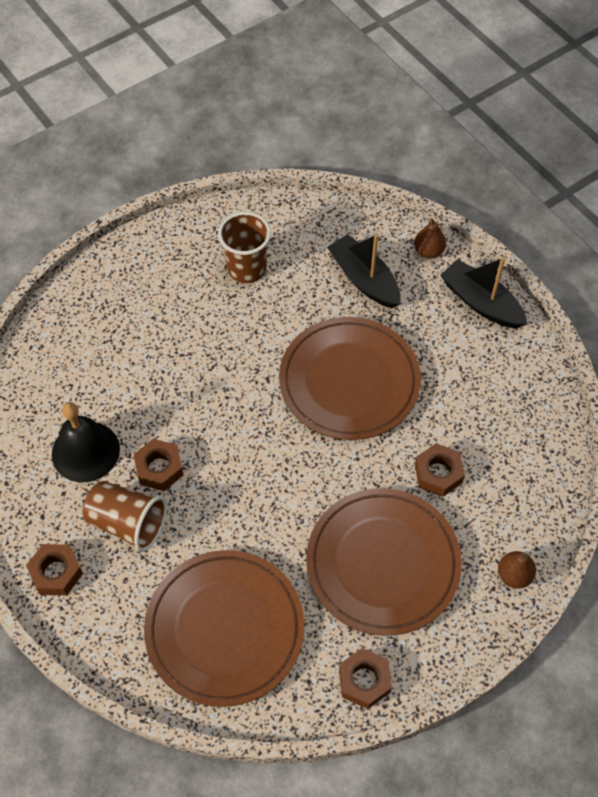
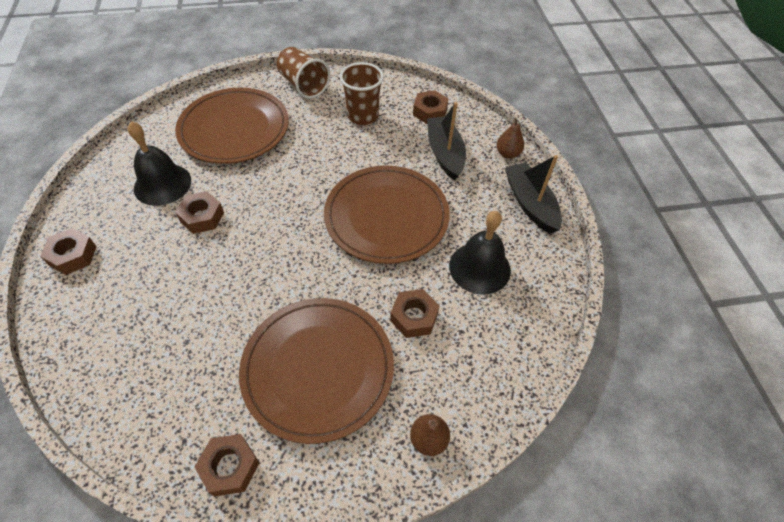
camera: 25 degrees right, 5 degrees down
(128, 523) = (149, 244): brown cup -> brown cup (304, 85)
(225, 629) = (153, 359): brown plate -> brown plate (234, 129)
(317, 232) = (430, 112): none -> brown nut
(470, 395) = (479, 268): none -> black bell

